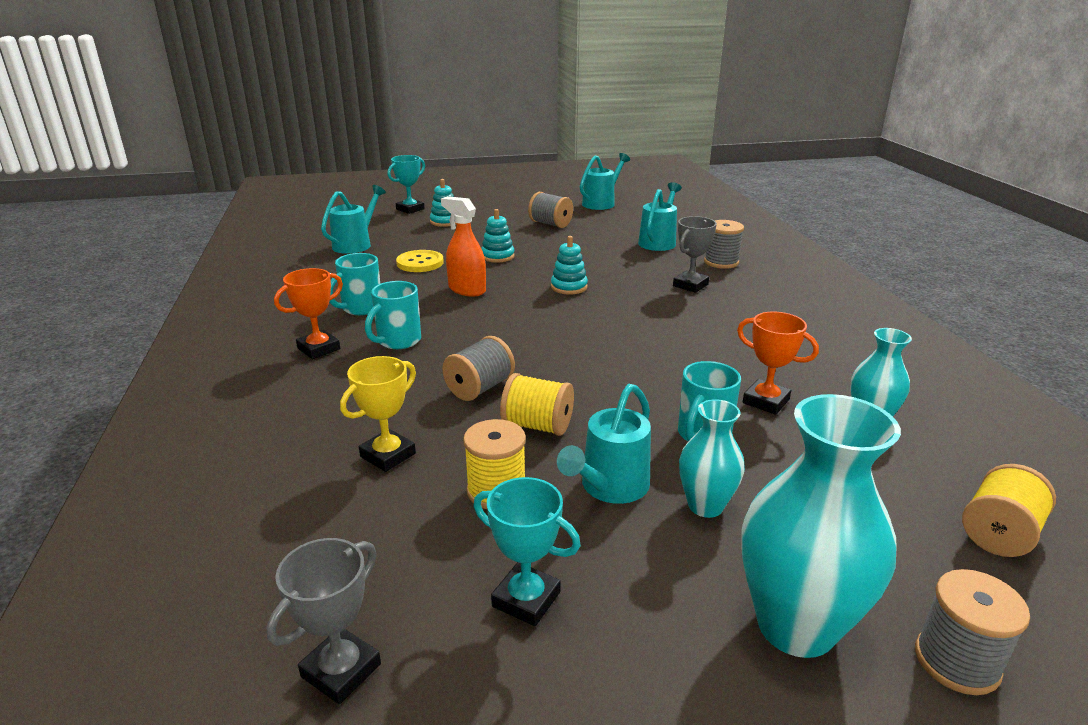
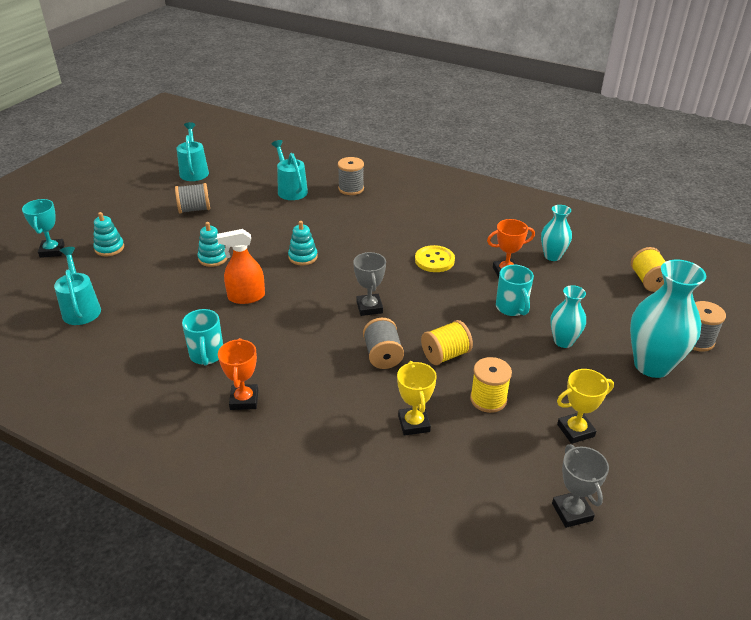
camera: 50 degrees left, 10 degrees up
(398, 341) = (281, 360): turquoise mug -> none
(420, 263) = (169, 295): yellow button -> yellow button (434, 260)
(526, 599) = (575, 430): turquoise trophy -> yellow trophy
(609, 488) = (523, 361): turquoise watering can -> none
(690, 285) = (363, 216): grey trophy -> grey trophy (369, 307)

